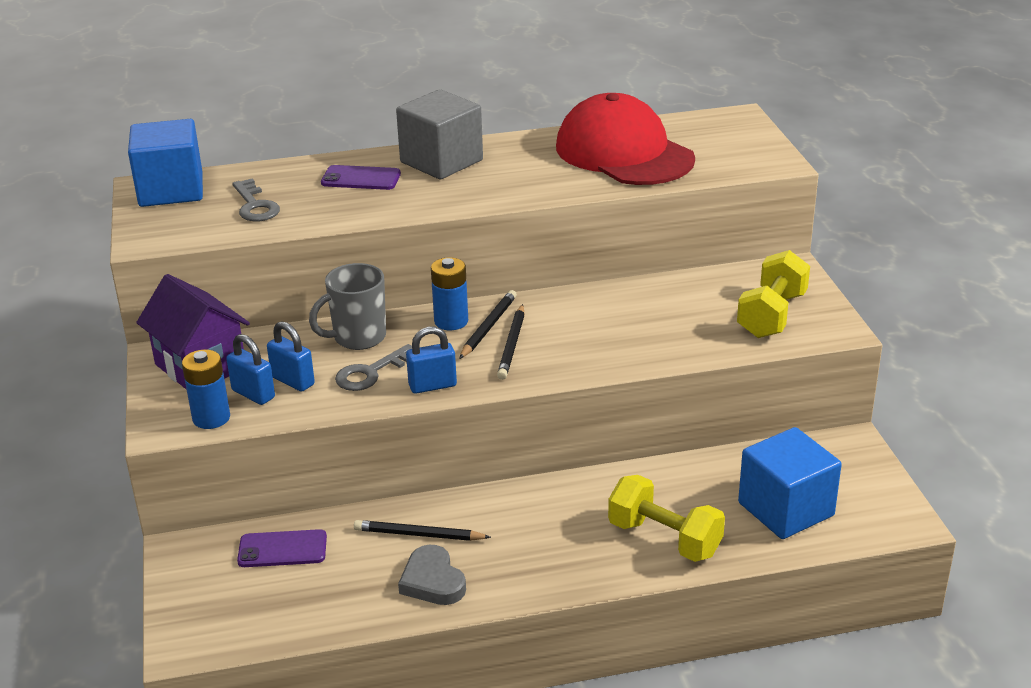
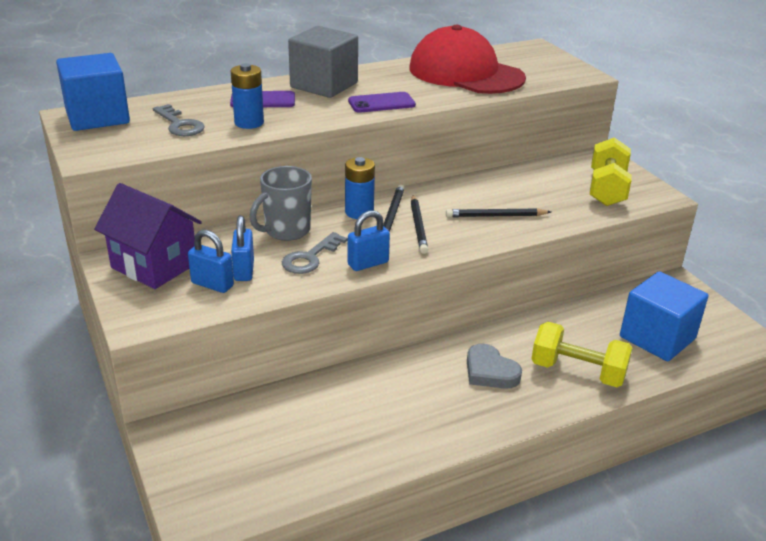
camera: 15 degrees left, 0 degrees up
(211, 418) = (181, 308): blue battery -> blue battery (249, 123)
(282, 549) = (260, 420): purple phone -> purple phone (381, 103)
(293, 381) = (244, 270): blue padlock -> blue padlock turned 60 degrees clockwise
(418, 534) = (375, 392): black pencil -> black pencil (495, 216)
(432, 581) = (404, 431): grey heart -> grey heart (490, 371)

